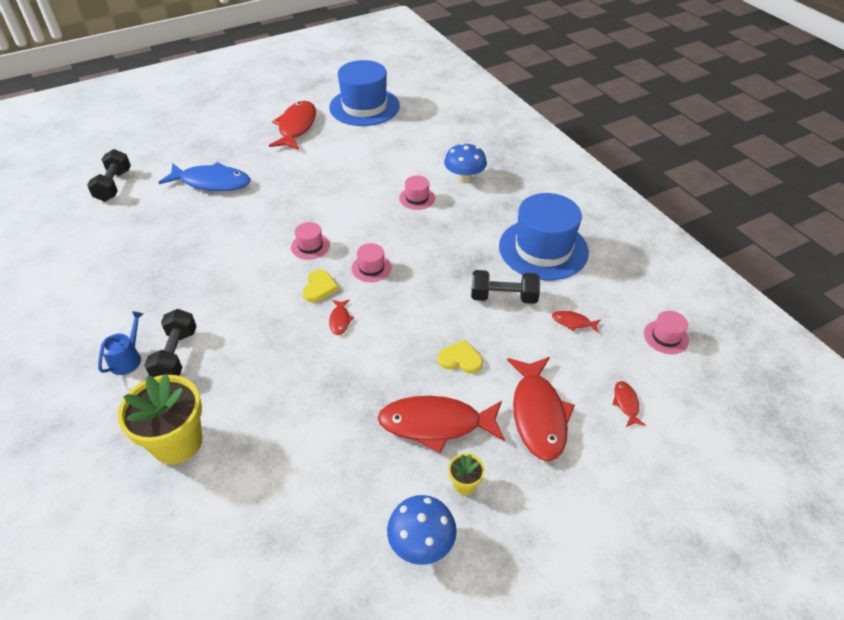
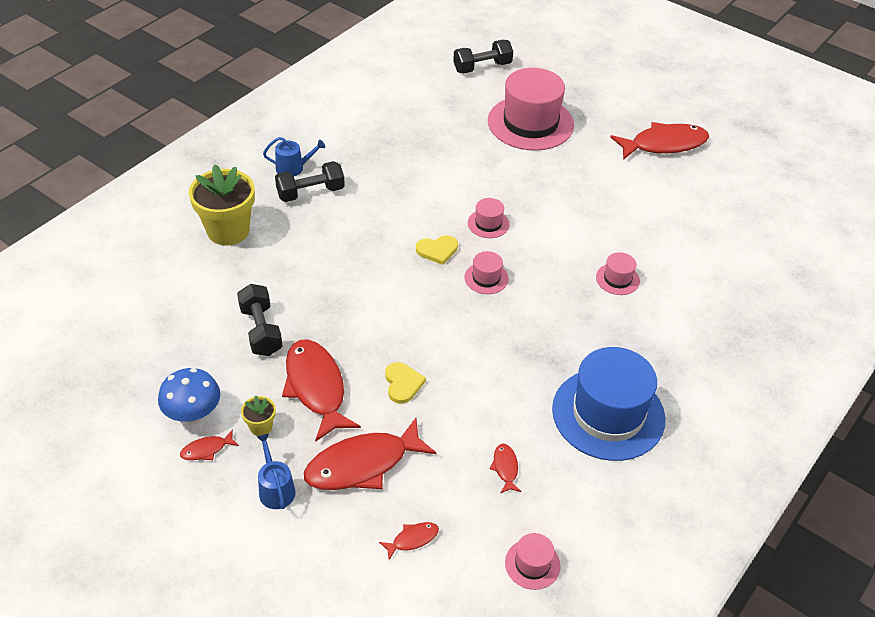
camera: 65 degrees right, 0 degrees up
(212, 182) = (530, 123): blue fish -> pink hat
(340, 320) = (404, 279): red fish -> red fish (206, 450)
(364, 107) = (747, 182): blue hat -> none
(464, 178) = (683, 309): blue mushroom -> none
(503, 297) = (508, 396): black dumbbell -> black dumbbell (261, 330)
(543, 491) = (275, 489): none -> blue watering can

